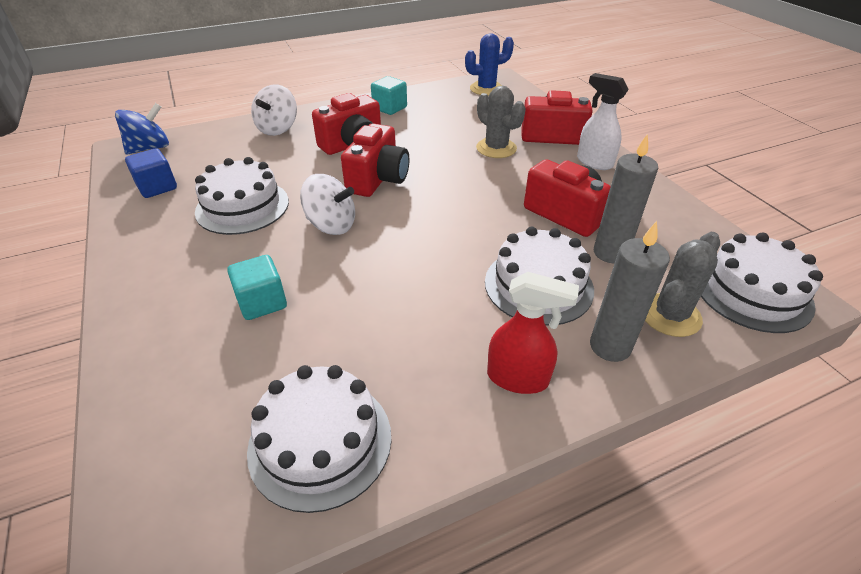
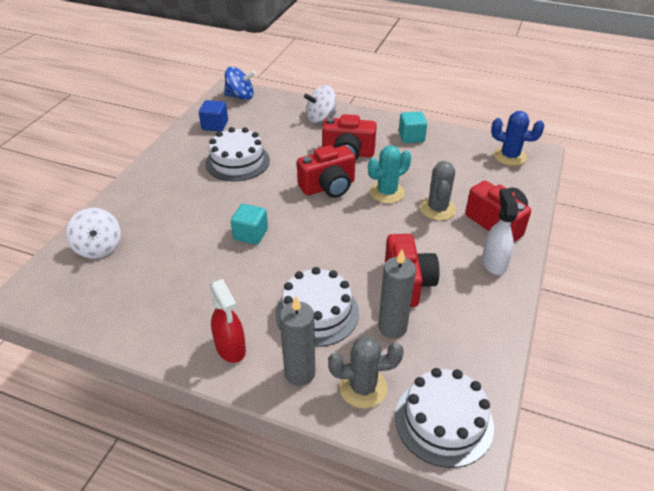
camera: 45 degrees right, 0 degrees up
(262, 302) = (179, 223): turquoise cube -> turquoise cube (250, 234)
(320, 441) = (120, 305): white cake -> none
(331, 225) = (264, 201): white spinning top -> white spinning top (99, 247)
(437, 157) = (387, 192): none -> turquoise cactus

